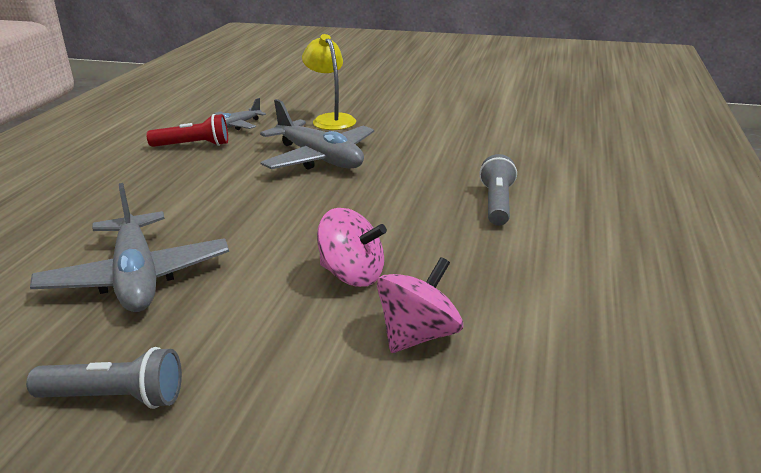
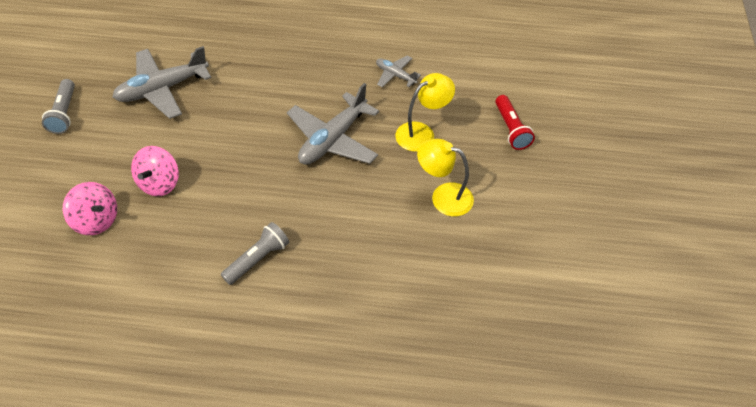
camera: 80 degrees right, 25 degrees up
(193, 145) = (349, 61): red flashlight -> red flashlight (511, 129)
(418, 116) = (443, 196): none -> yellow lamp
(497, 204) = (257, 259): grey flashlight -> grey flashlight turned 45 degrees counterclockwise

